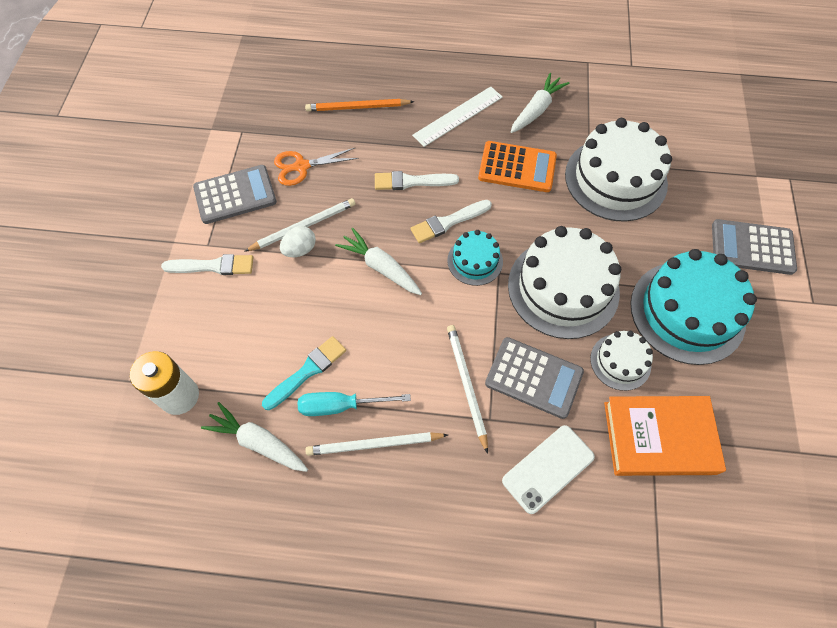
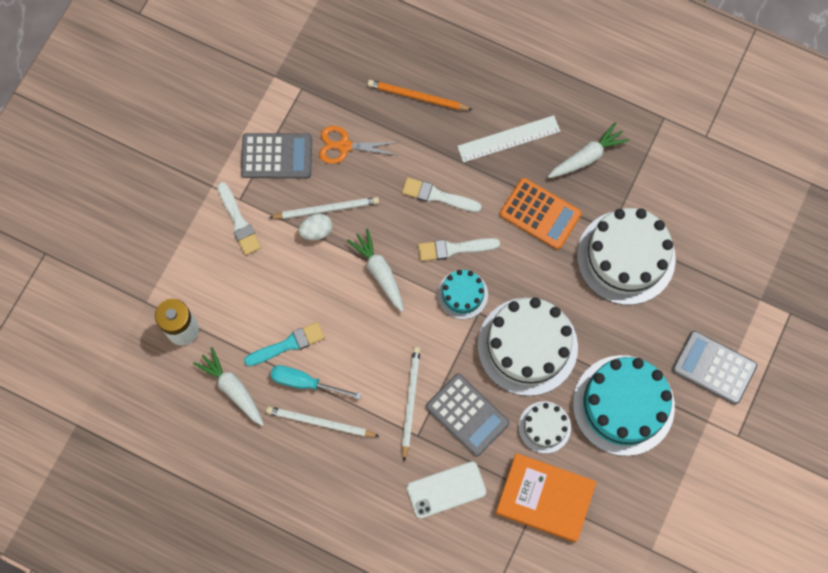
camera: 20 degrees right, 10 degrees up
(213, 266) = (239, 222): white brush -> white brush turned 45 degrees clockwise

